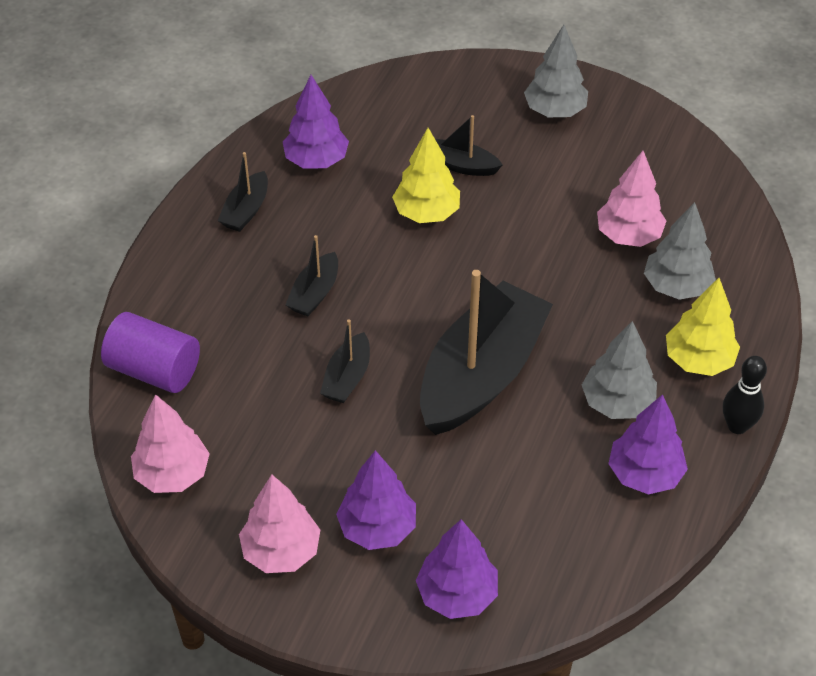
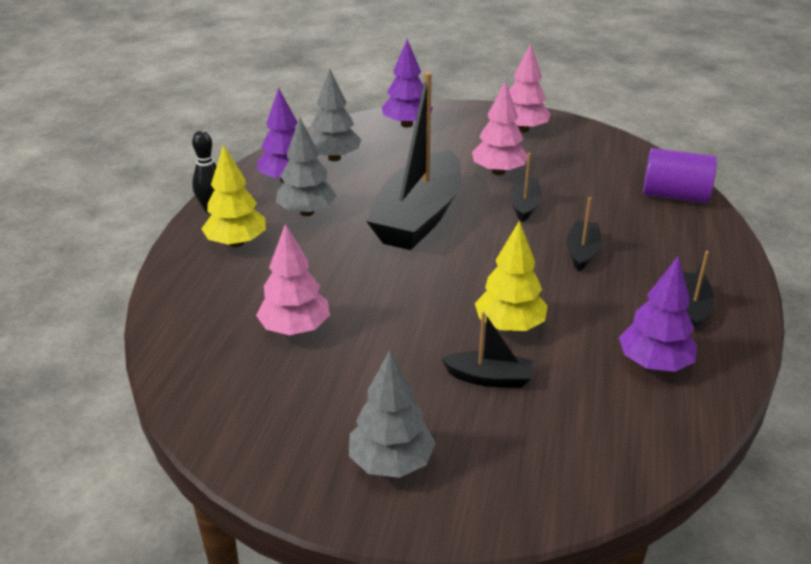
camera: 170 degrees right, 15 degrees down
(173, 474) = (616, 151): pink tree -> pink tree (498, 172)
(377, 528) = (467, 142): purple tree -> none
(676, 286) = (249, 292): grey tree -> grey tree (334, 158)

